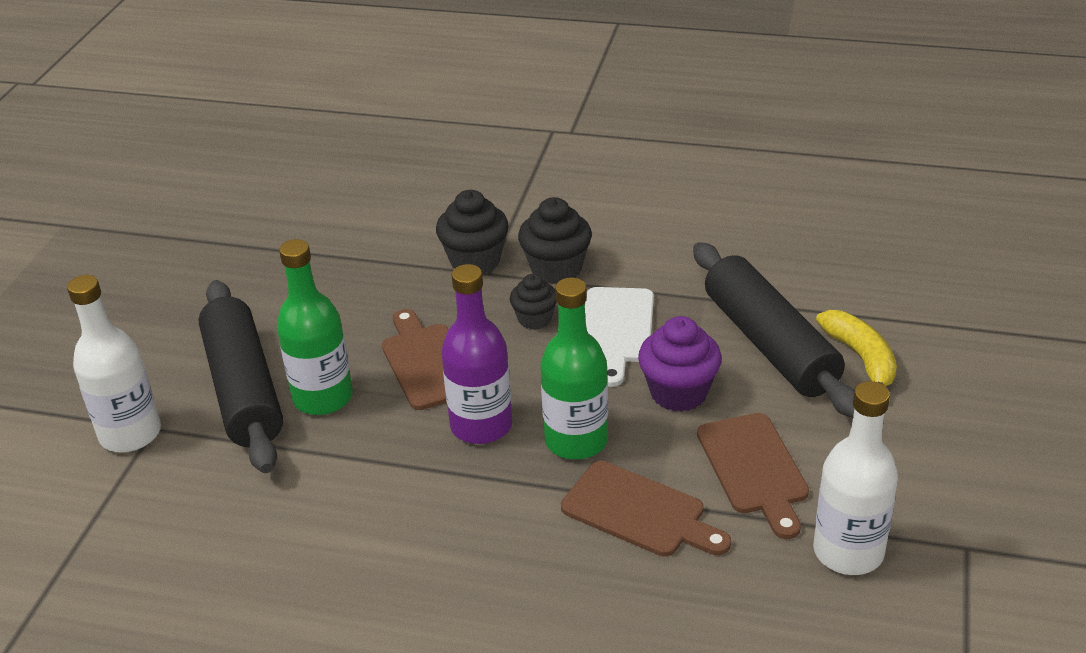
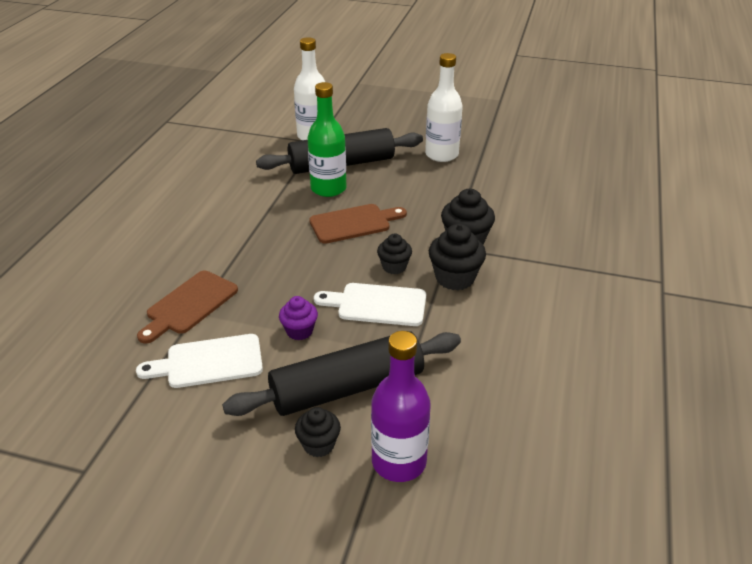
camera: 90 degrees right, 0 degrees up
(481, 426) = (288, 244): purple bottle -> purple bottle (399, 462)
(576, 440) = (263, 281): green bottle -> none
(678, 392) = (299, 331): purple cupcake -> purple cupcake, size x0.63
(754, 469) = (209, 362): brown cutting board -> white cutting board
(848, 552) = (111, 401): white bottle -> white bottle (441, 155)
(861, 358) = (318, 445): yellow banana -> black cupcake

